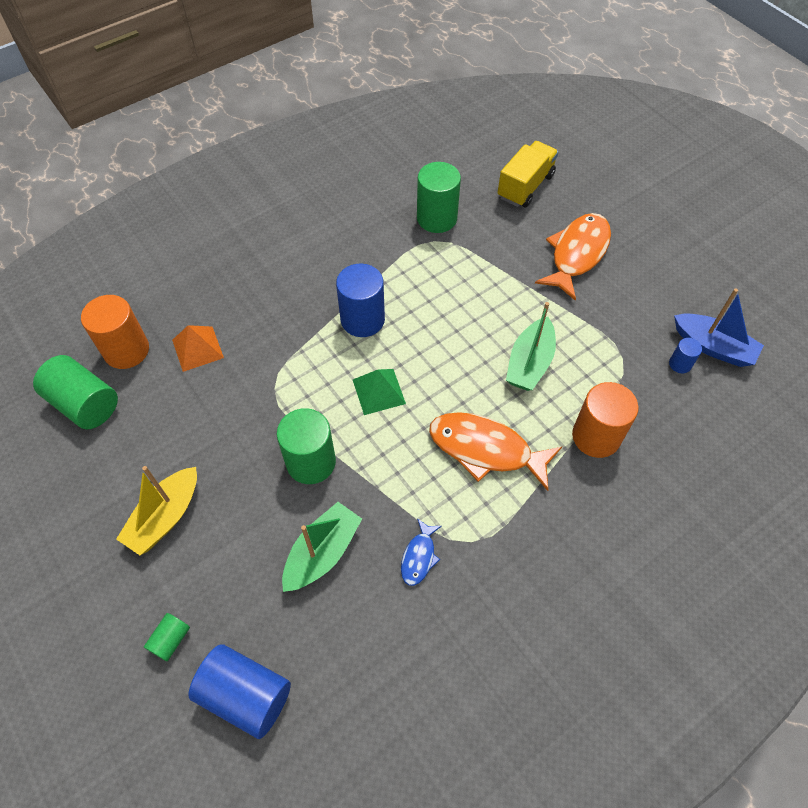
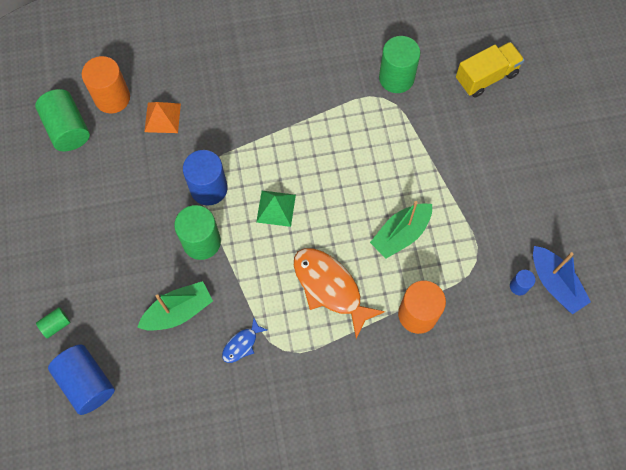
camera: 25 degrees right, 10 degrees up
(165, 517) = (87, 238): yellow boat -> none
(362, 319) = (293, 144): blue cylinder -> blue cylinder (209, 188)
(577, 254) = (493, 157): orange fish -> none

